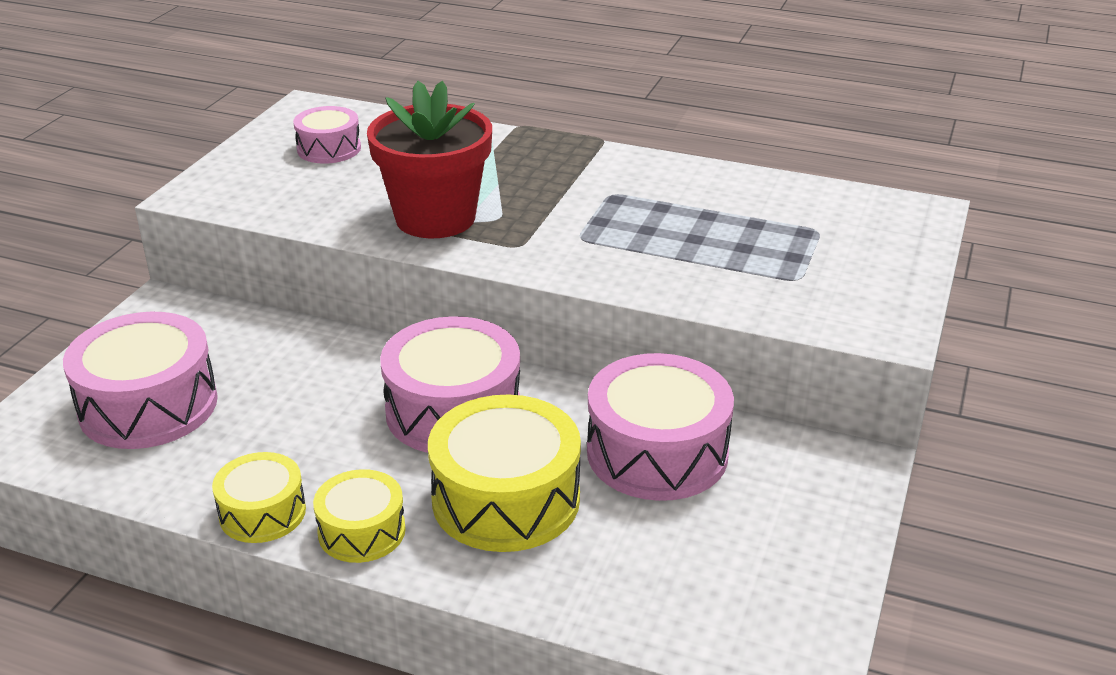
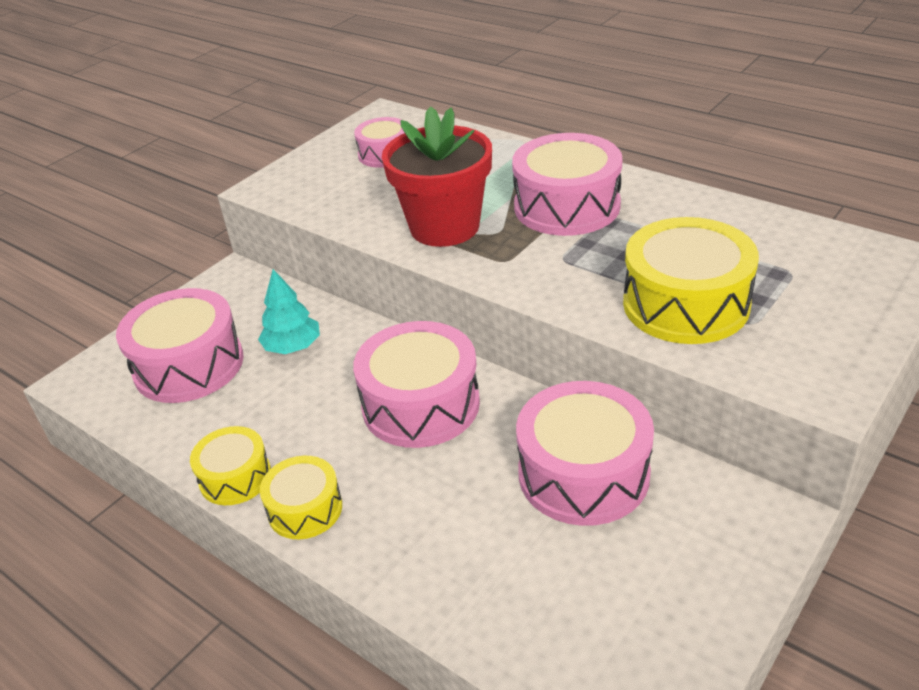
camera: 20 degrees right, 5 degrees up
(274, 371) = (293, 347): none -> turquoise tree
(506, 499) = (434, 499): yellow drum -> yellow drum (685, 304)
(564, 187) = (567, 206): none -> pink drum

